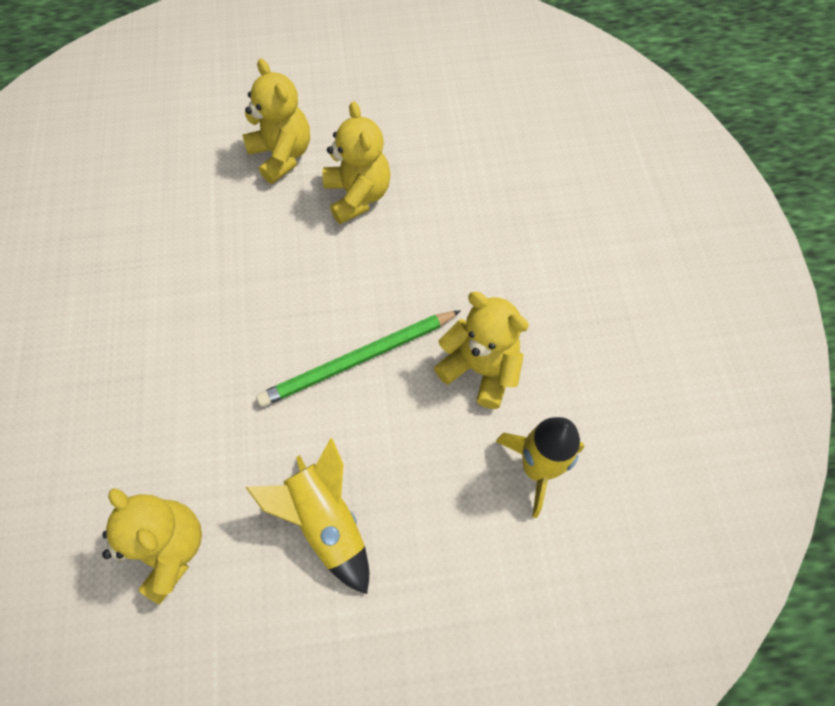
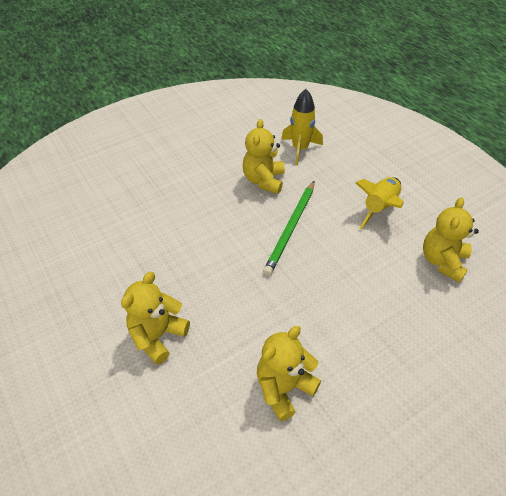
camera: 115 degrees left, 15 degrees down
(358, 196) = (176, 274): yellow teddy bear -> yellow teddy bear (284, 387)
(358, 360) = (290, 228): green pencil -> green pencil turned 75 degrees clockwise

